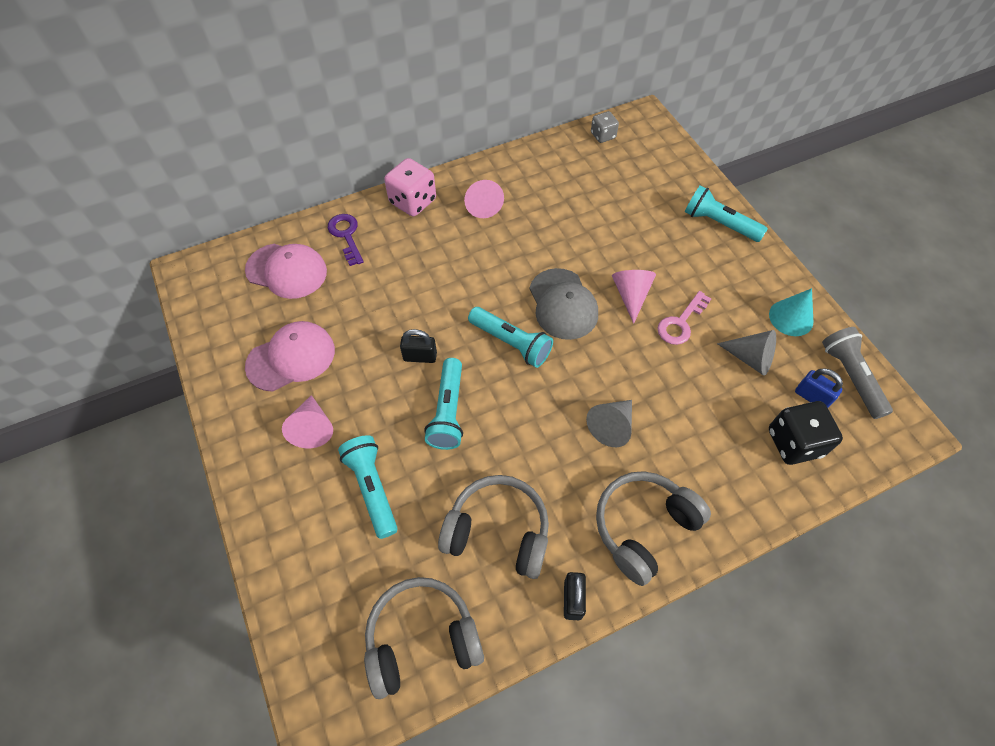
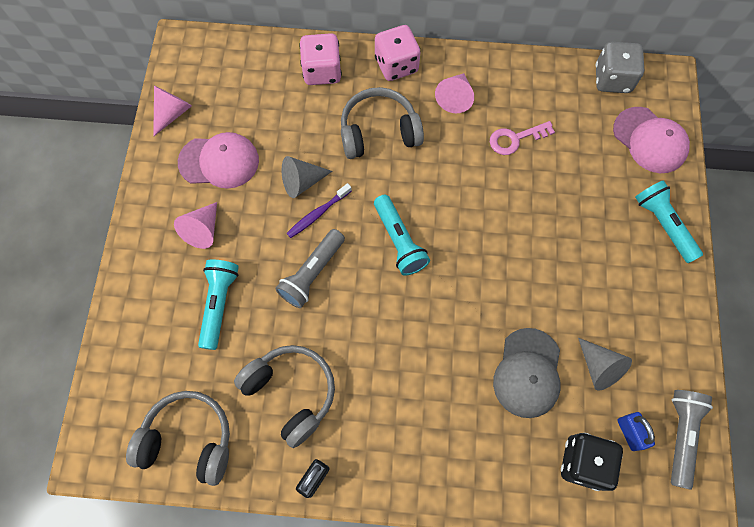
camera: 30 degrees right, 10 degrees up
(286, 271) = (257, 81): pink cap -> pink cap (650, 140)
(346, 235) = (322, 71): purple key -> pink dice
(420, 356) = (318, 213): black padlock -> purple toothbrush
(448, 411) = (312, 273): turquoise flashlight -> grey flashlight
(563, 304) = (465, 229): grey cap -> grey cap (527, 373)
(603, 135) = (612, 79): grey dice -> grey dice, size x1.69
(611, 426) = (435, 359): grey cone -> grey cone (302, 182)
(631, 295) = (531, 252): pink cone -> pink cone (172, 113)
(643, 527) = (406, 456): grey headphones -> grey headphones (379, 132)
(680, 323) = (558, 301): pink key -> pink key (515, 139)
(791, 317) = (665, 351): turquoise cone -> none

